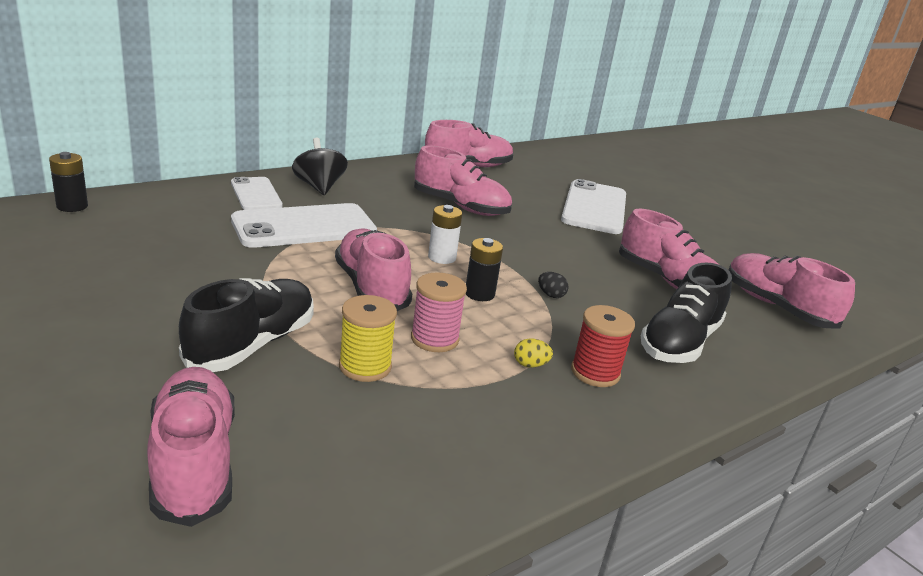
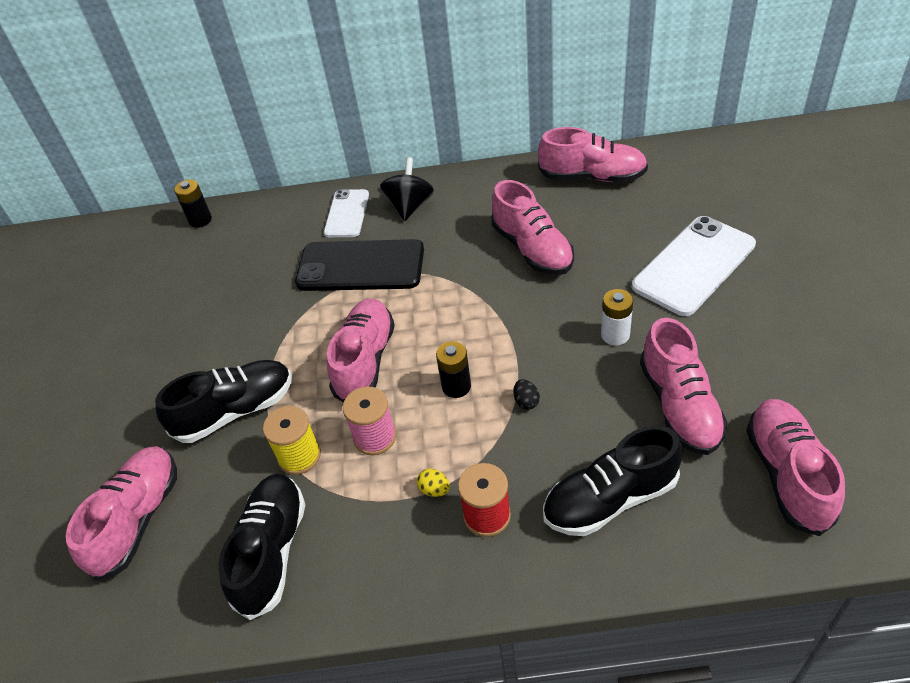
camera: 40 degrees right, 20 degrees up
(304, 227) = (360, 266): white phone -> black phone
(404, 448) = (271, 551): none -> black shoe
(442, 257) = (457, 328): white battery -> white battery (615, 335)

